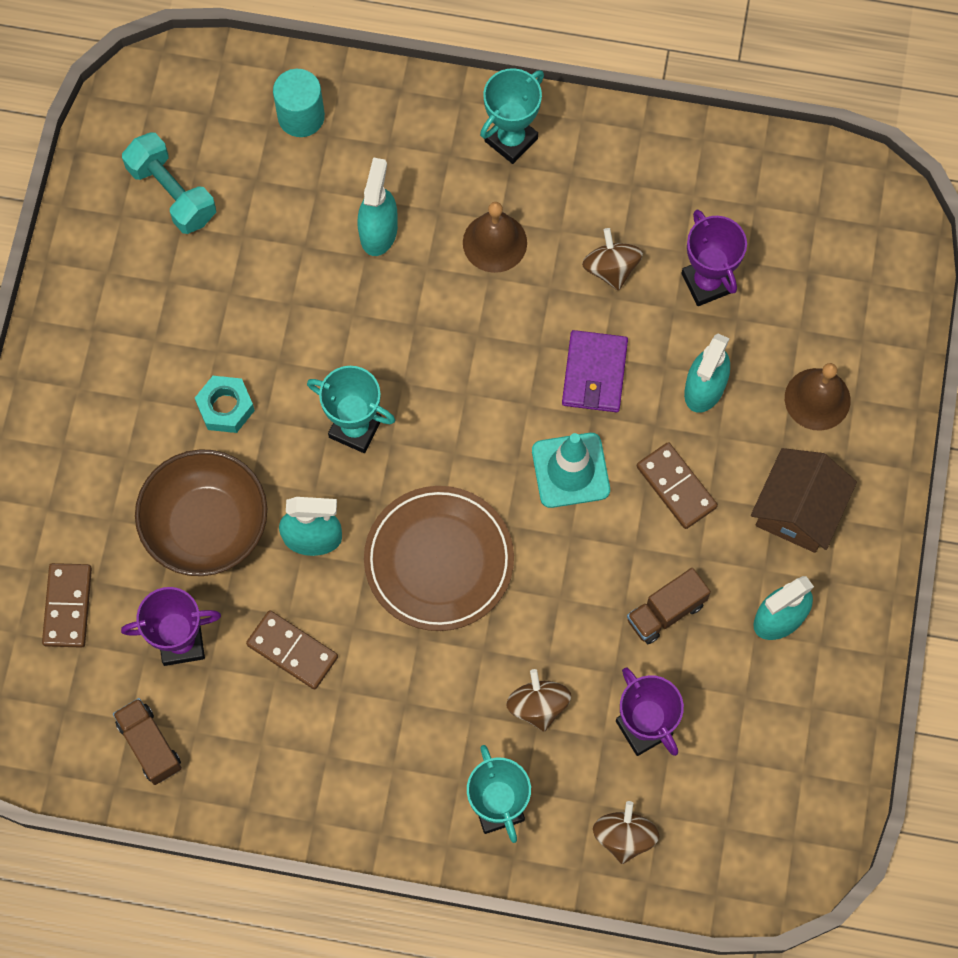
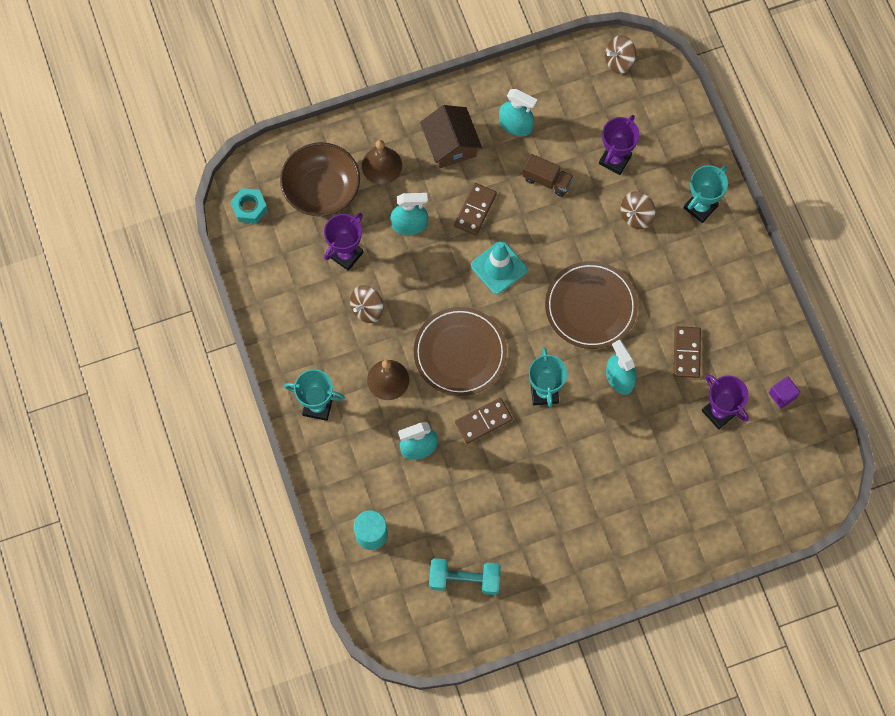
camera: 120 degrees left, 0 degrees up
(67, 606) = (739, 484): brown domino -> brown domino (483, 421)
(150, 745) = (782, 395): brown truck -> purple cube
(172, 193) = (464, 579): turquoise dumbbell -> turquoise dumbbell turned 75 degrees clockwise
(206, 525) = (648, 438): brown bowl -> brown bowl (322, 190)
(225, 407) = (575, 469): turquoise nut -> turquoise nut (249, 208)
(476, 351) = (460, 353): none -> brown plate
(594, 373) = (435, 285): purple wallet -> none
(624, 836) = (675, 141): brown spinning top -> brown spinning top (619, 61)
(798, 509) = (450, 144): brown house -> brown house turned 75 degrees clockwise

